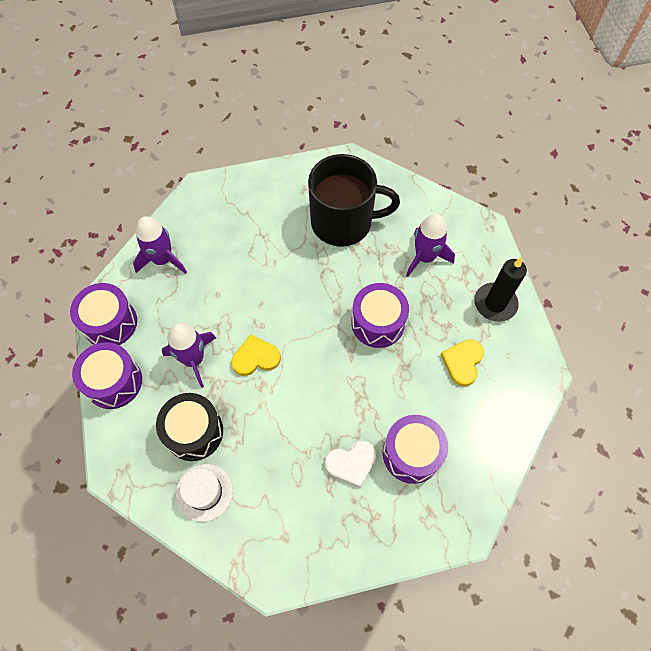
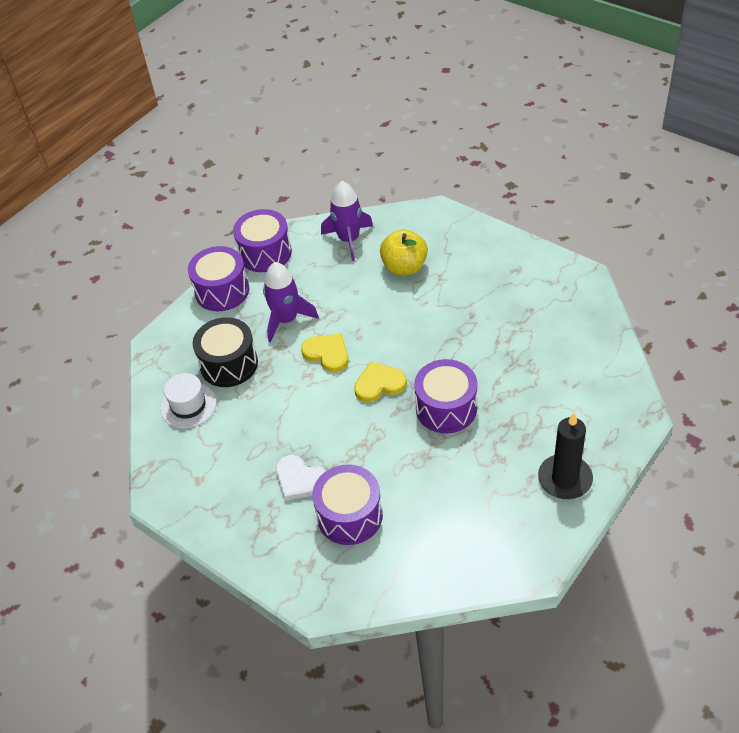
camera: 55 degrees right, 15 degrees down
(229, 248) = (404, 267): none -> yellow apple
(343, 222) = (516, 317): black mug -> none
(425, 257) = (551, 395): purple rocket -> none
(462, 362) = (476, 494): yellow heart -> yellow heart (379, 384)

